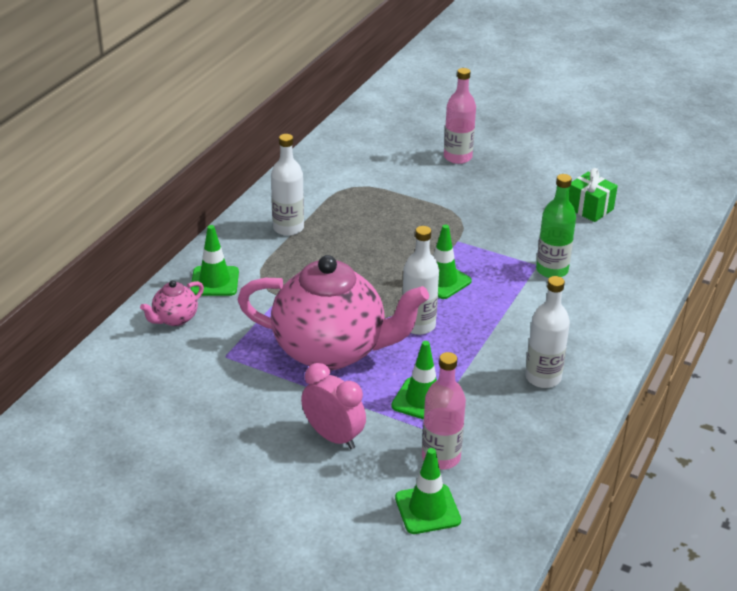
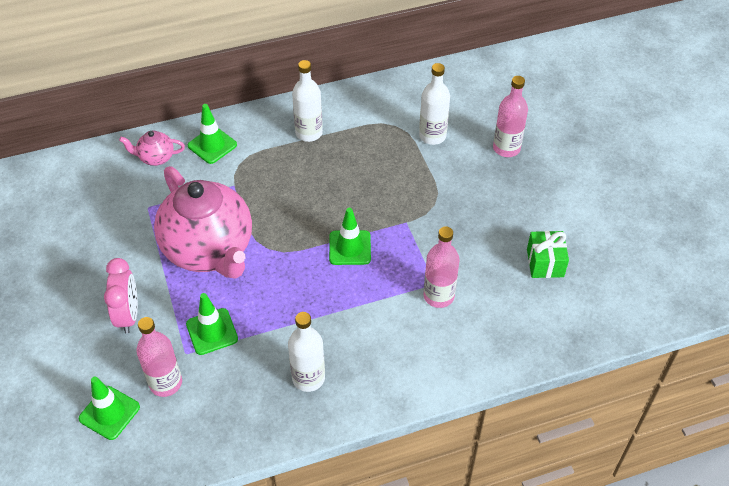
camera: 45 degrees right, 15 degrees up
(418, 325) = (286, 272): white bottle -> white bottle (432, 136)
(552, 270) = (438, 296): green bottle -> pink bottle

